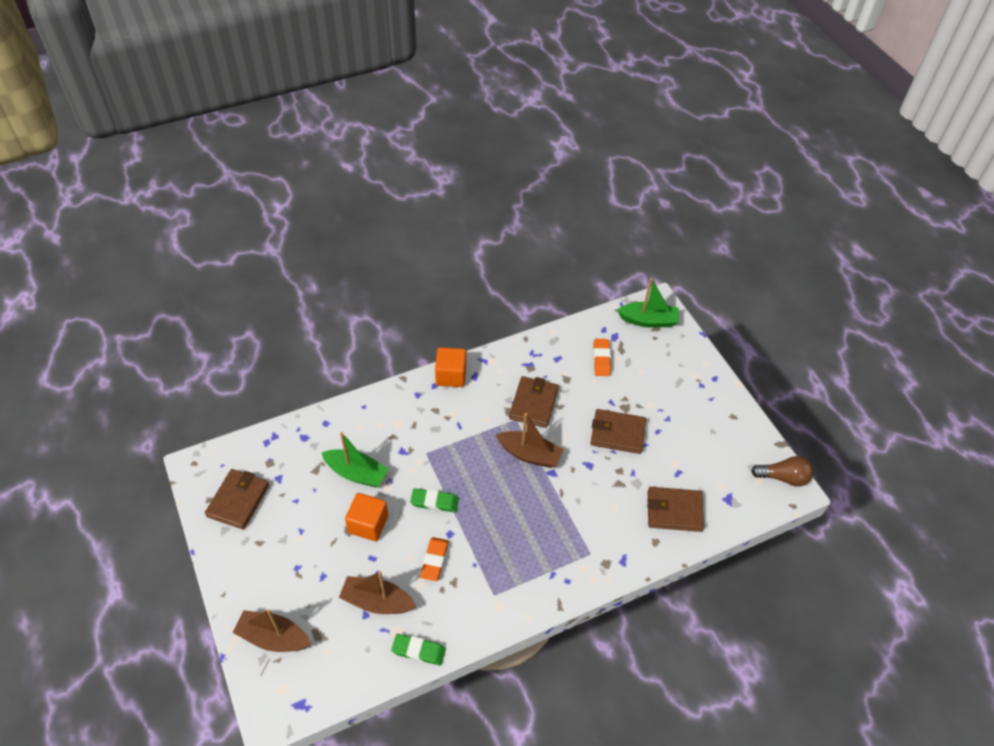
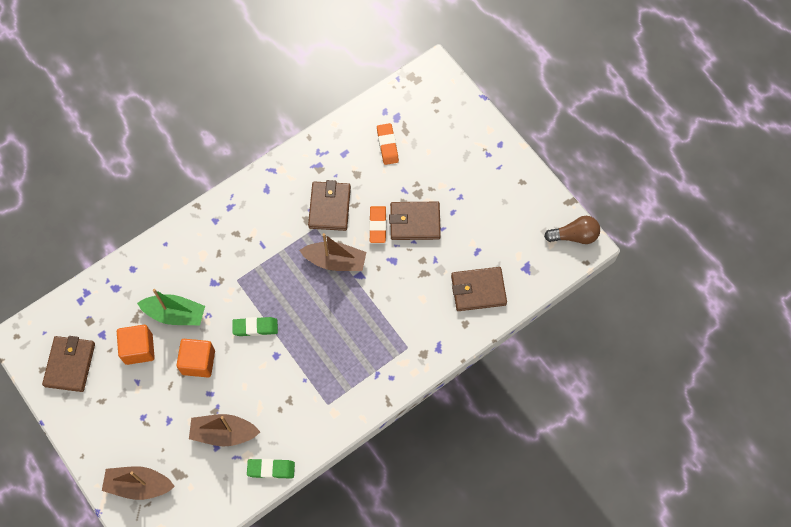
camera: 10 degrees left, 15 degrees up
(434, 560) = (267, 384): orange eraser -> orange eraser (378, 225)
(451, 375) = (243, 193): orange cube -> orange cube (139, 349)
(648, 320) = (427, 92): green boat -> none

